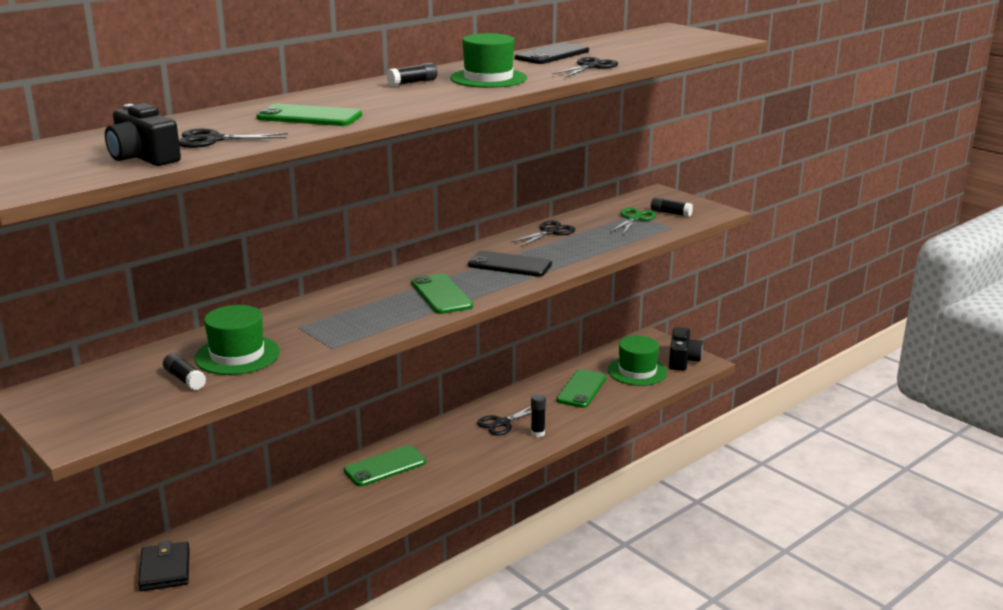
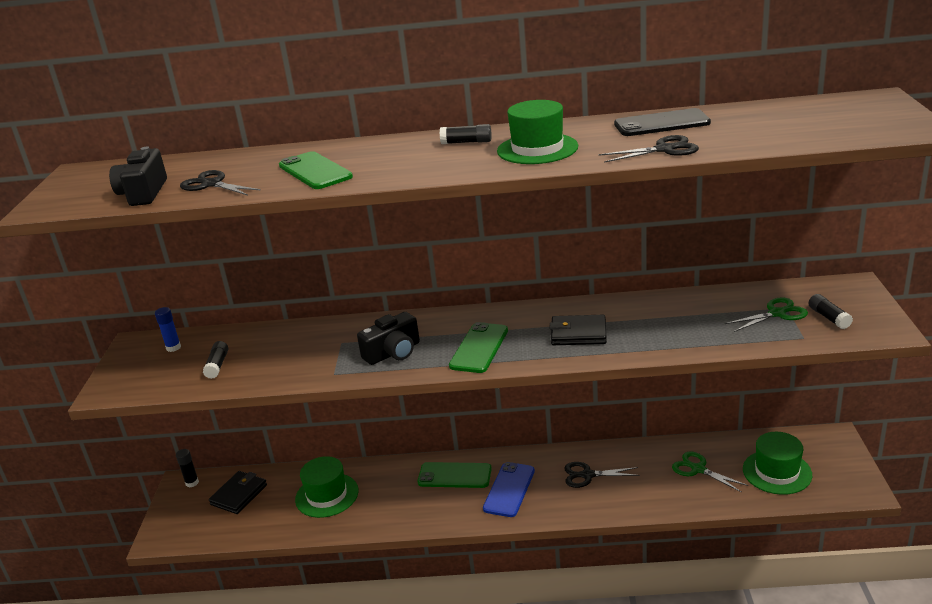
camera: 45 degrees right, 5 degrees up
(96, 383) = (173, 347): none -> blue glue stick
(237, 355) = (272, 356): green hat -> green hat (327, 495)
(449, 457) = (509, 489): none -> blue phone
(510, 265) = (578, 334): black phone -> black wallet
(537, 433) = (605, 500): black glue stick -> black glue stick (192, 483)
(550, 232) = (667, 305): black scissors -> none
(581, 389) = (698, 469): green phone -> green scissors
(682, 360) = (842, 478): black camera -> black camera (393, 352)

